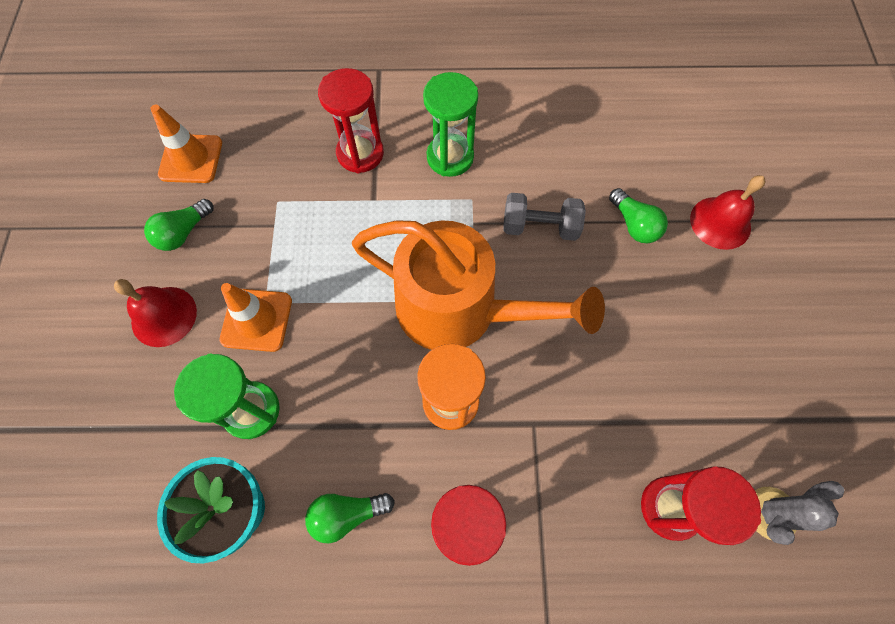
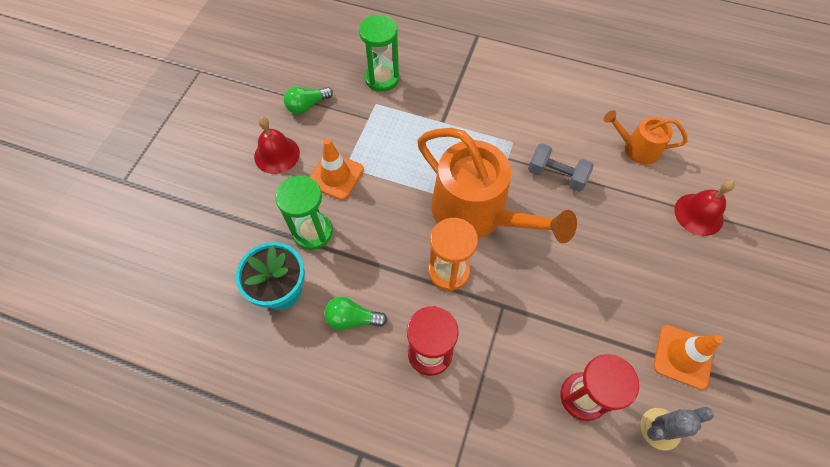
camera: 20 degrees right, 5 degrees down
(191, 159) = (328, 59): orange traffic cone -> orange traffic cone (683, 356)
(360, 153) = (444, 88): red hourglass -> none
(450, 157) = (507, 109): green hourglass -> green hourglass (382, 78)
(622, 161) = (637, 148): none -> orange watering can
(634, 224) = (629, 195): green light bulb -> none

